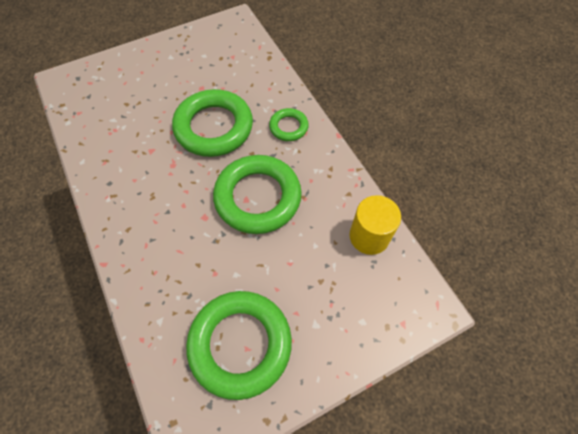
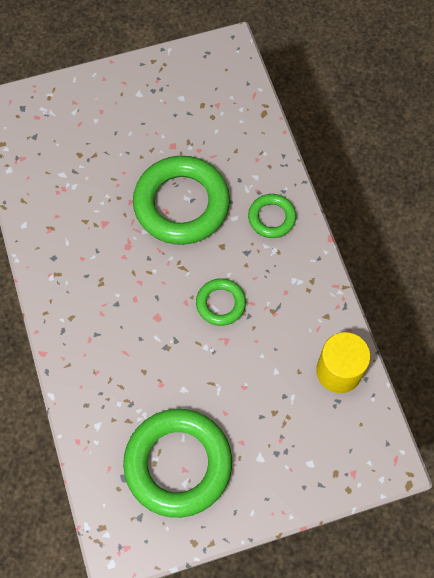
camera: 10 degrees right, 5 degrees up
(258, 197) = (220, 303): green ring -> green ring, size x0.50

